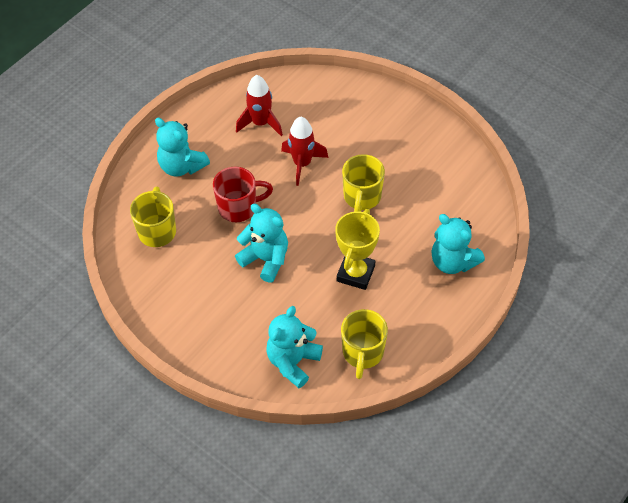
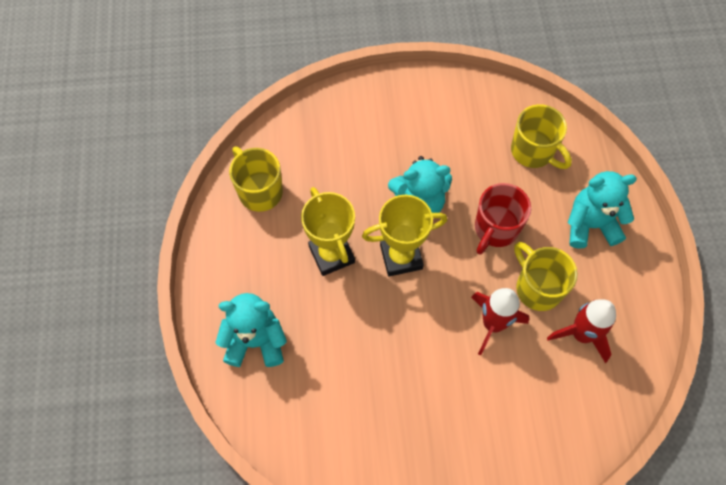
camera: 135 degrees right, 10 degrees up
(293, 362) = (308, 140): turquoise teddy bear -> none
(314, 238) = (401, 257): none -> yellow trophy
(362, 197) = (401, 337): yellow mug -> yellow mug (537, 288)

